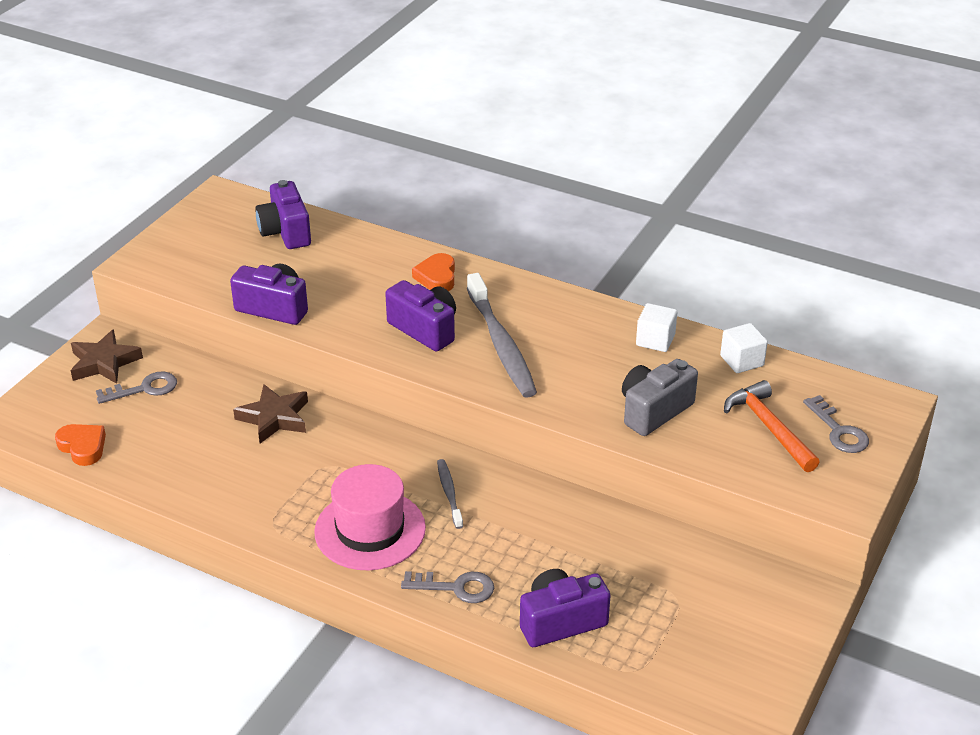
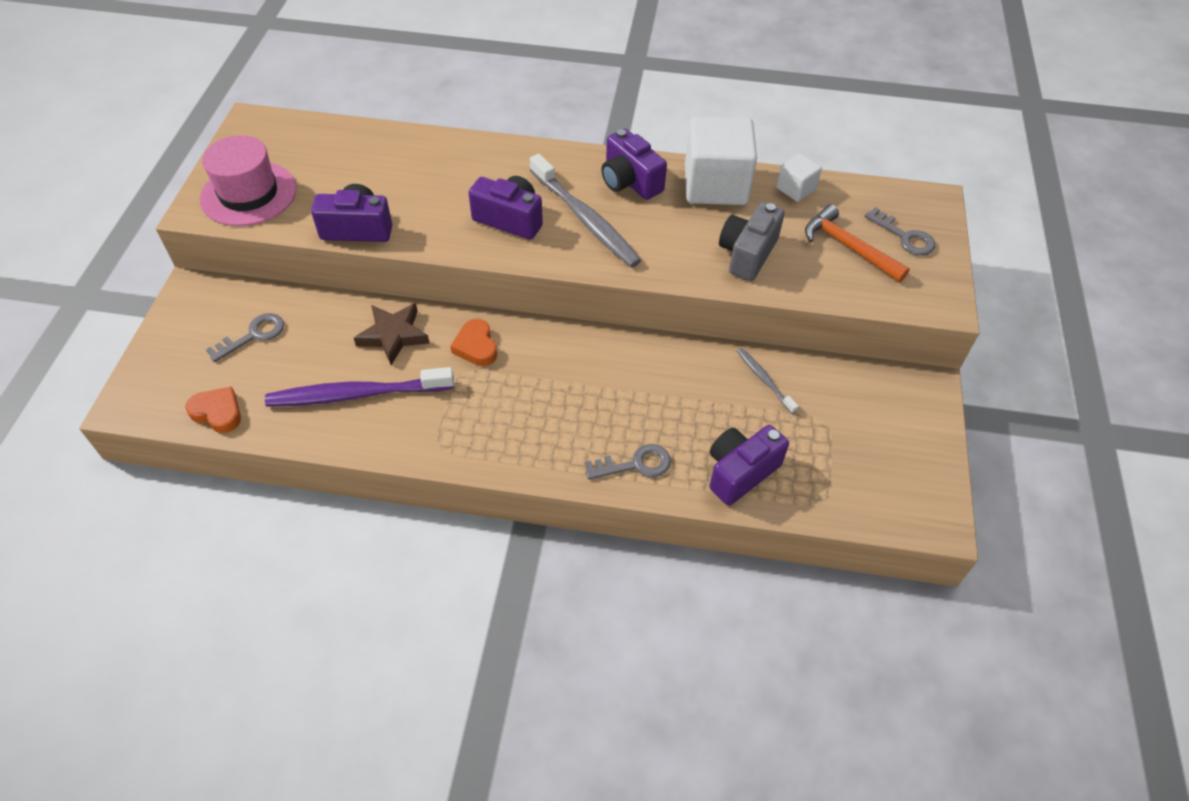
camera: 20 degrees left, 15 degrees up
(104, 362) = (201, 317): brown star -> none
(216, 461) = (357, 394): none -> purple toothbrush
(285, 232) = (333, 148): purple camera -> purple camera (630, 181)
(370, 530) = (533, 427): pink hat -> pink hat (249, 194)
(437, 277) = (496, 164): orange heart -> orange heart (476, 346)
(449, 493) = (587, 372): grey toothbrush -> grey toothbrush (764, 380)
(655, 340) = (715, 185): white cube -> white cube, size x2.06

